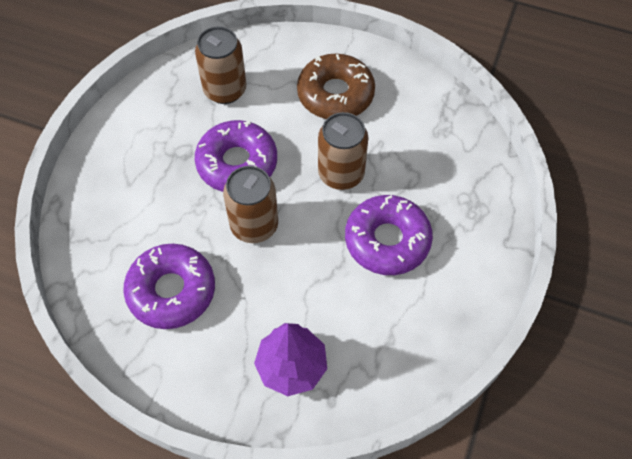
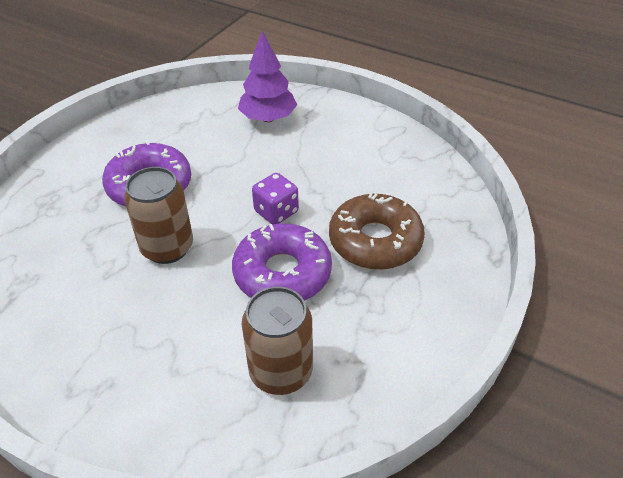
camera: 170 degrees left, 15 degrees down
(171, 291) = (364, 172): purple donut -> none
(254, 225) = (276, 212): brown can -> purple dice
(335, 94) = (130, 344): brown donut -> brown donut (375, 241)

